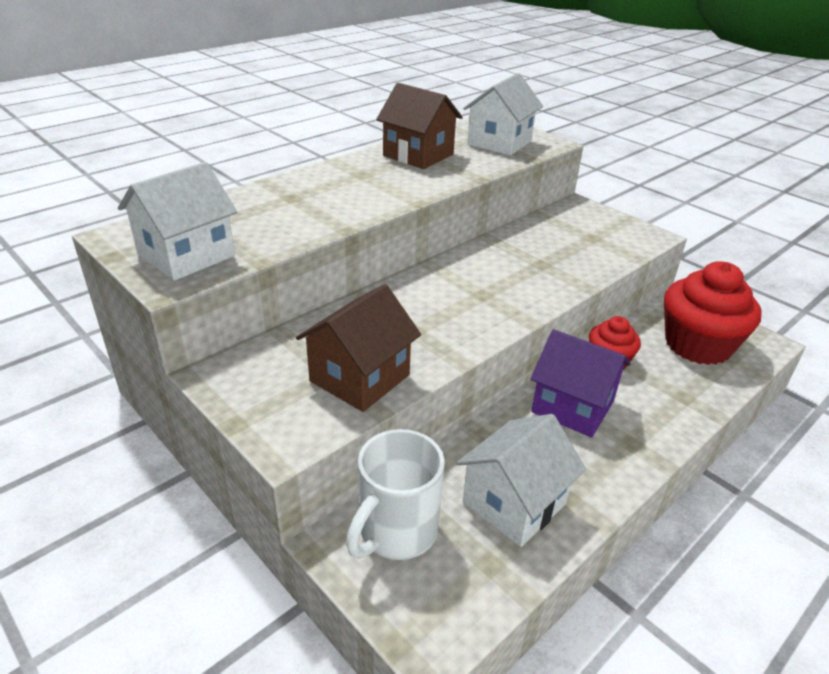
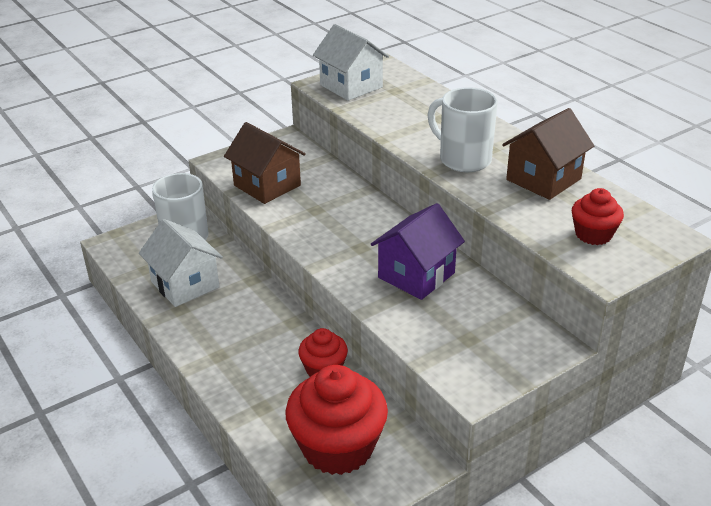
camera: 100 degrees right, 0 degrees up
(388, 187) = (463, 159): none -> white mug
(499, 143) = (593, 234): white house -> red cupcake
(572, 406) = (268, 331): purple house -> purple house (416, 275)

